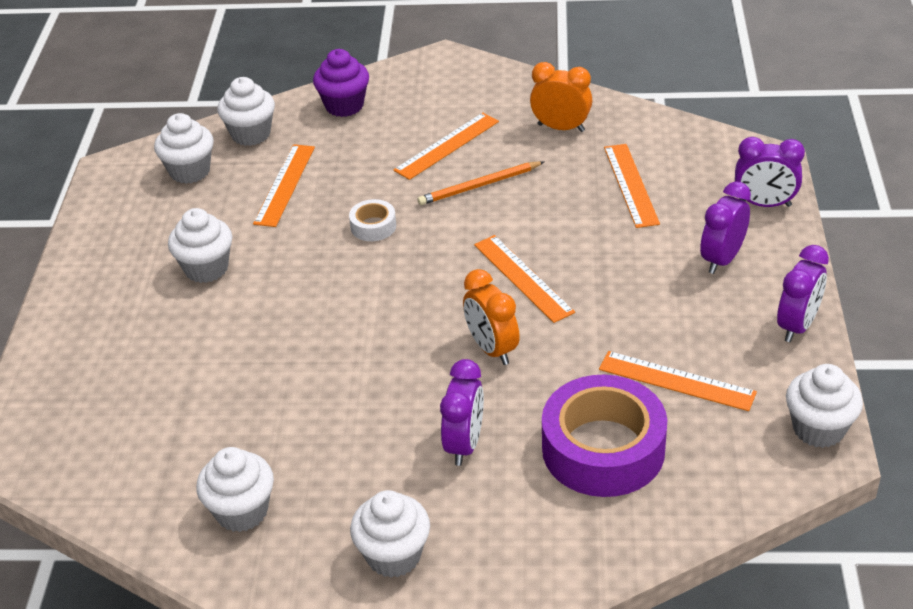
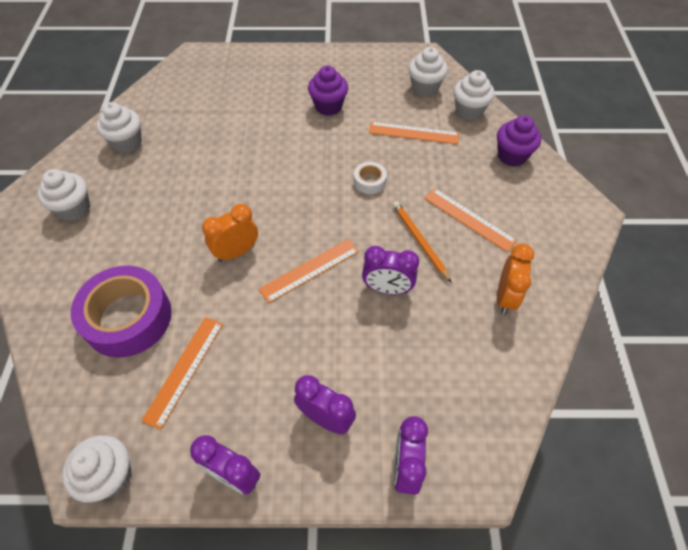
camera: 85 degrees right, 15 degrees up
(206, 268) = (328, 106): white cupcake -> purple cupcake
(464, 444) = (151, 239): purple clock -> purple clock (387, 289)
(631, 185) = (428, 349): orange ruler -> none

